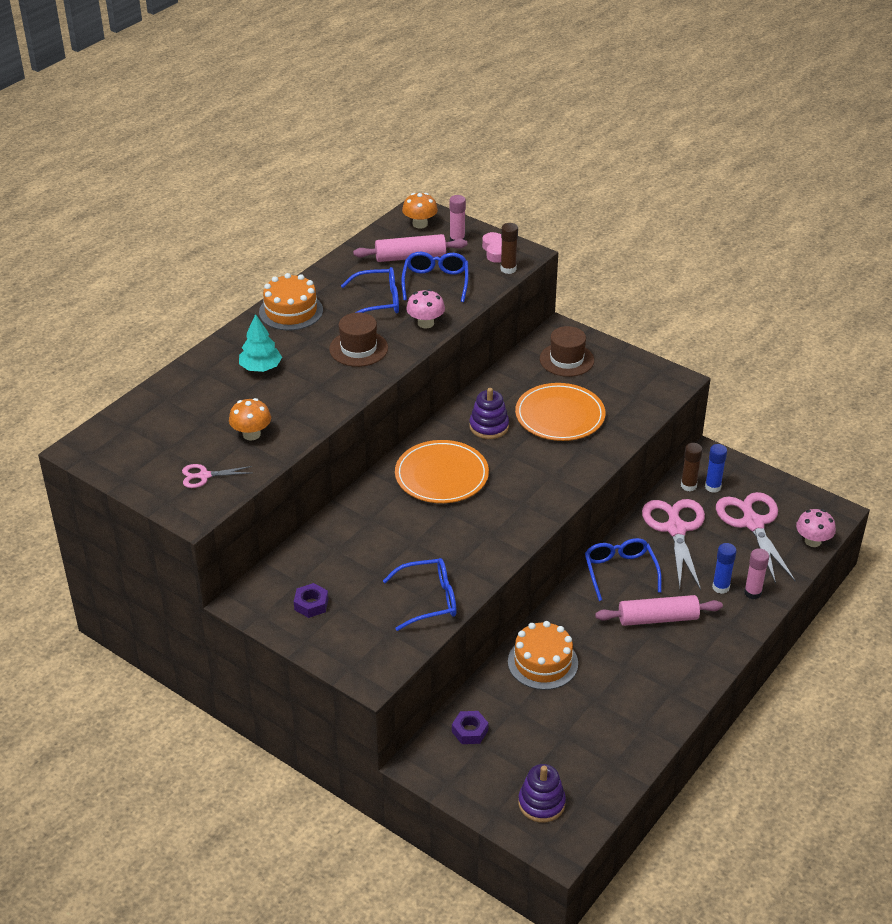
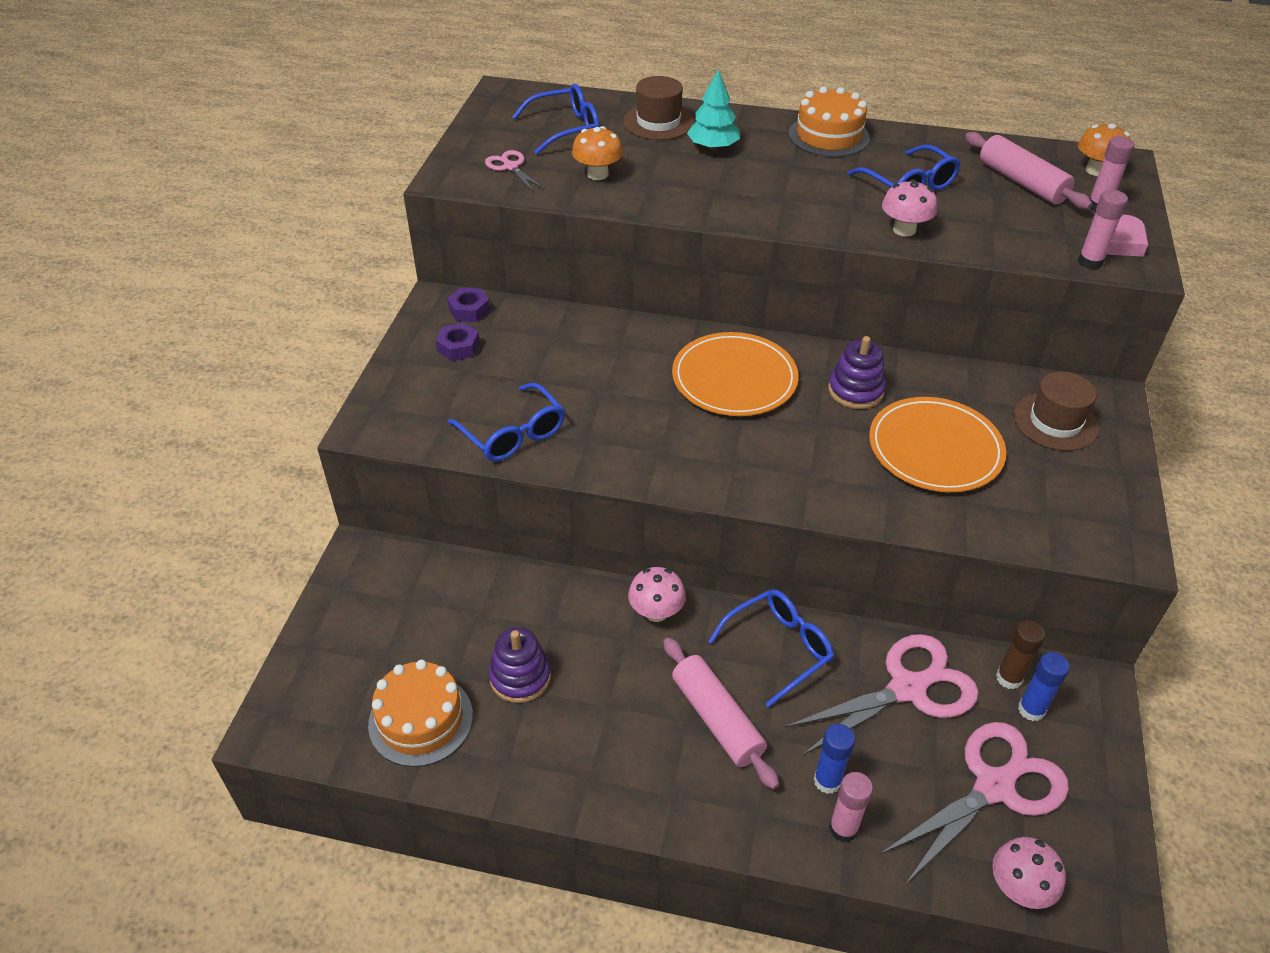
camera: 65 degrees right, 5 degrees up
(358, 348) = (807, 197): brown hat -> brown hat (658, 122)
(435, 282) = (993, 214): blue glasses -> blue glasses (565, 129)
(470, 731) = (426, 582): purple nut -> purple nut (469, 310)
(508, 269) = (1090, 262): brown glue stick -> pink glue stick
(541, 803) = (337, 688): purple stacking toy -> purple stacking toy (520, 677)
(542, 662) = (569, 616): orange cake -> orange cake (421, 720)
(562, 618) = (656, 612): none -> pink mushroom

